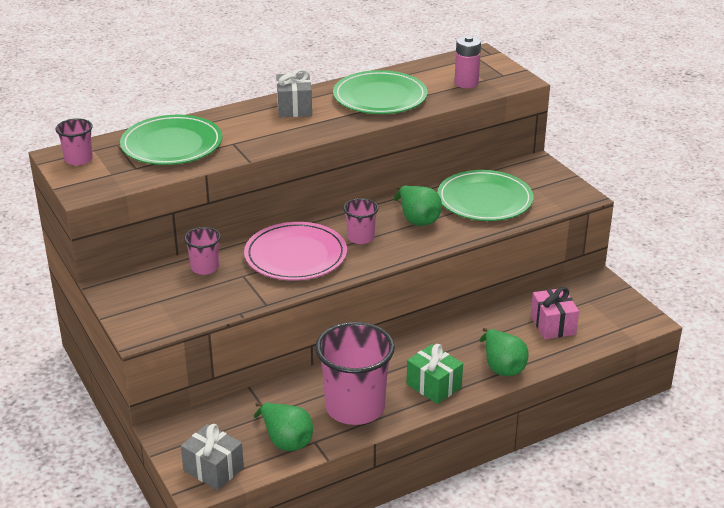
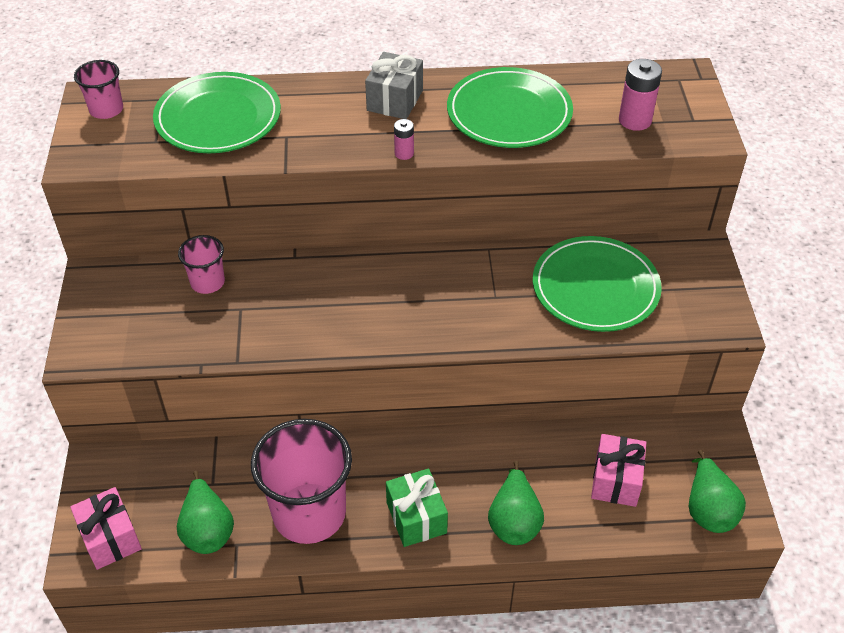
camera: 25 degrees right, 15 degrees up
(213, 469) = (110, 538): grey gift -> pink gift
(295, 256) = (316, 299): pink plate -> none
(326, 133) = (404, 153): none -> pink battery
(360, 238) = (407, 297): pink cup -> none
(417, 219) = (493, 291): green pear -> green pear (708, 509)

